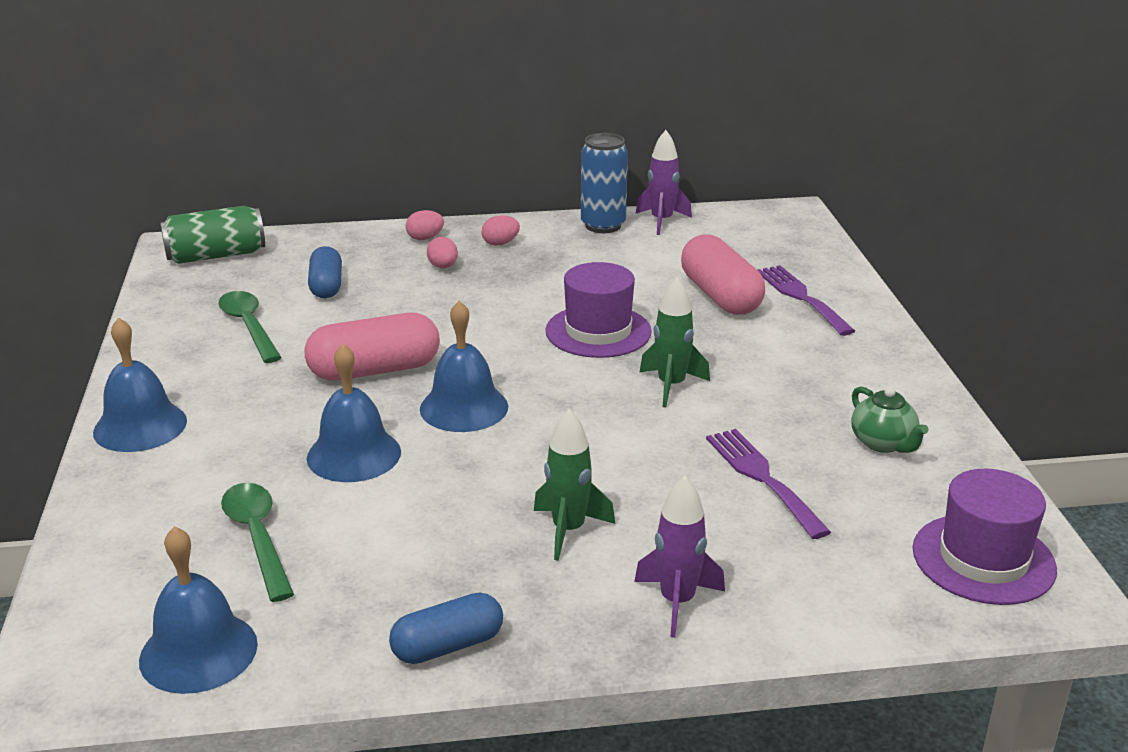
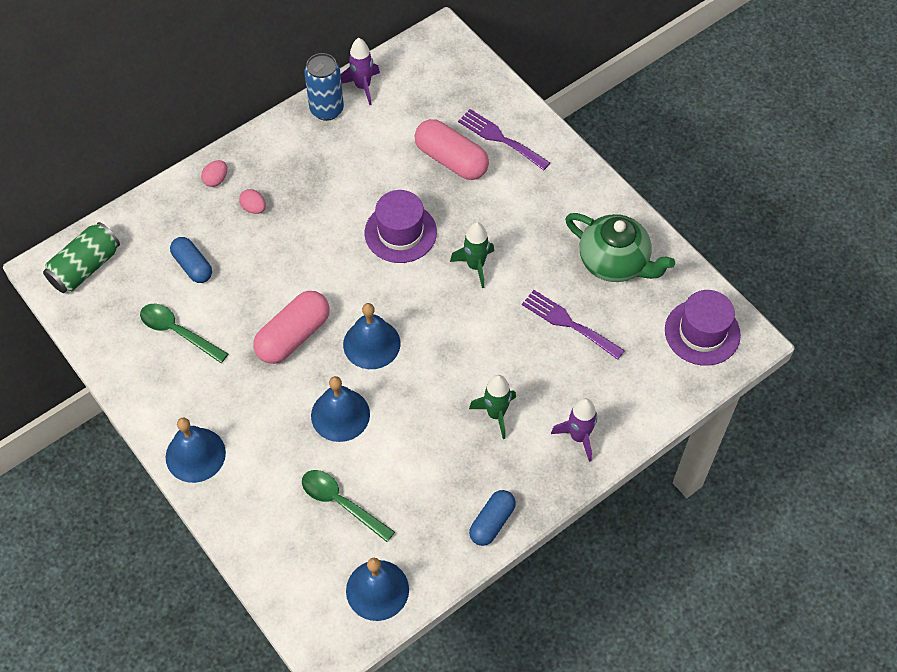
camera: 30 degrees left, 30 degrees up
(500, 243) = (272, 163): pink egg -> none
(883, 443) = (614, 262): green teapot -> green teapot, size x1.79

